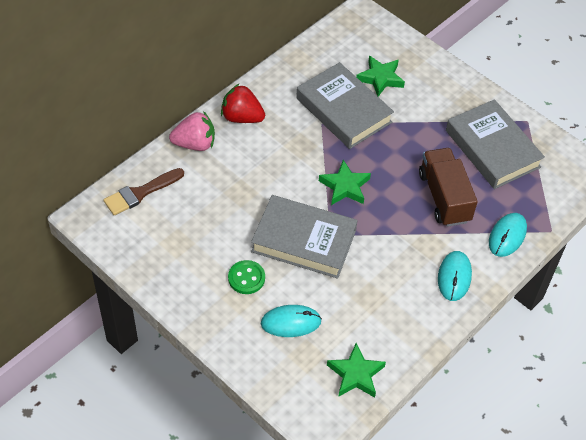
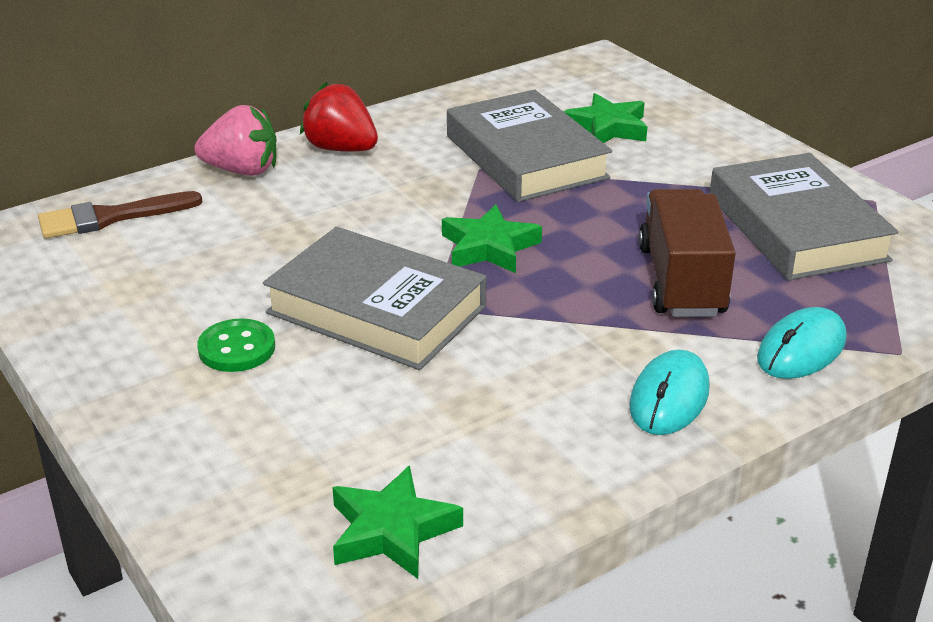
camera: 15 degrees right, 20 degrees down
(291, 322) = (291, 425): turquoise mouse -> none

